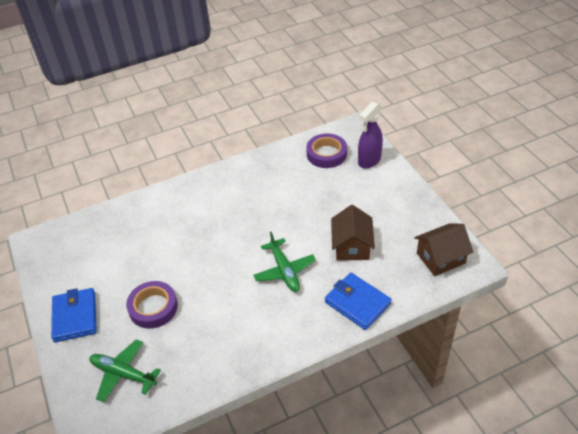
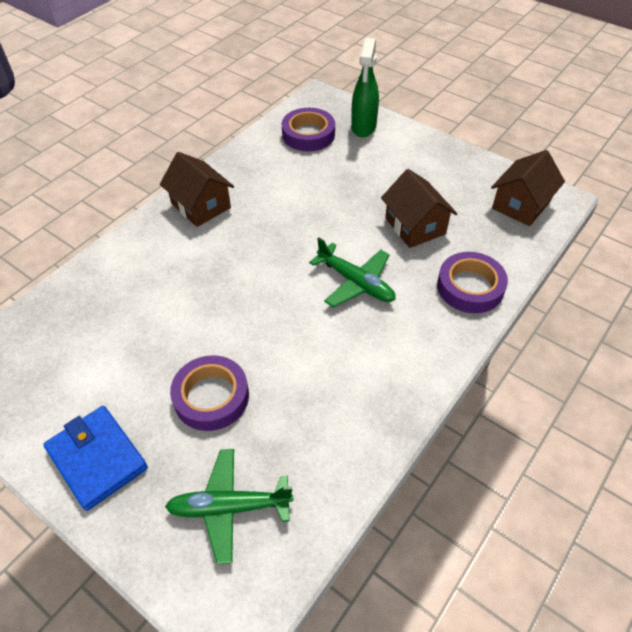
camera: 30 degrees left, 5 degrees up
(224, 183) = (201, 205): none -> brown house
(357, 303) = (470, 287): blue wallet -> purple tape
(369, 160) = (363, 127): purple spray bottle -> green spray bottle

